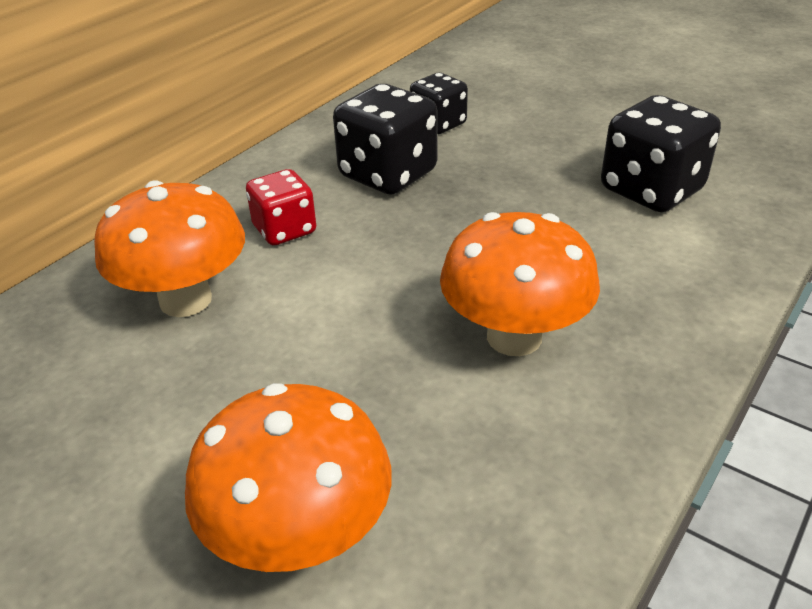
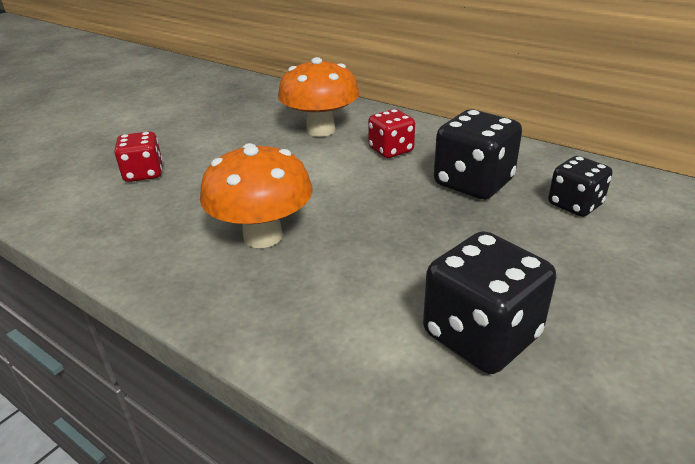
camera: 90 degrees right, 5 degrees down
(300, 536) = (144, 173): orange mushroom -> red dice

